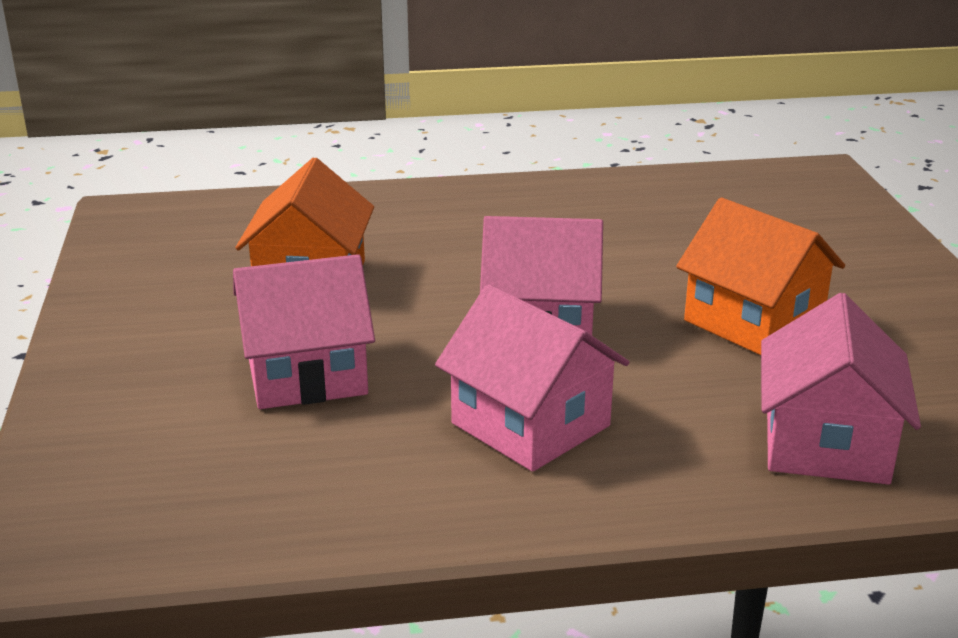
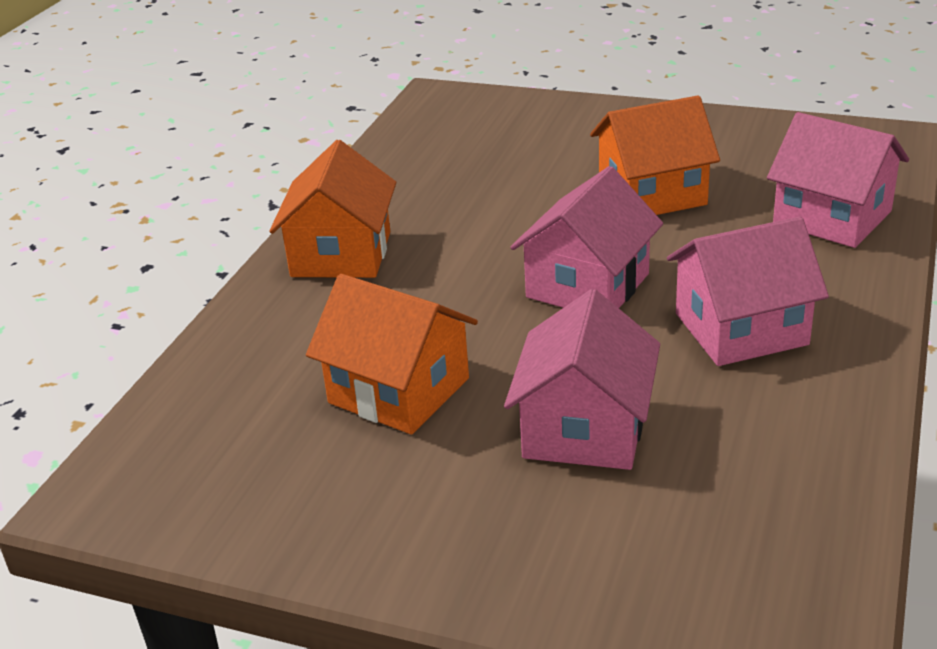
camera: 60 degrees left, 5 degrees up
(492, 206) = (341, 254): none -> orange house

